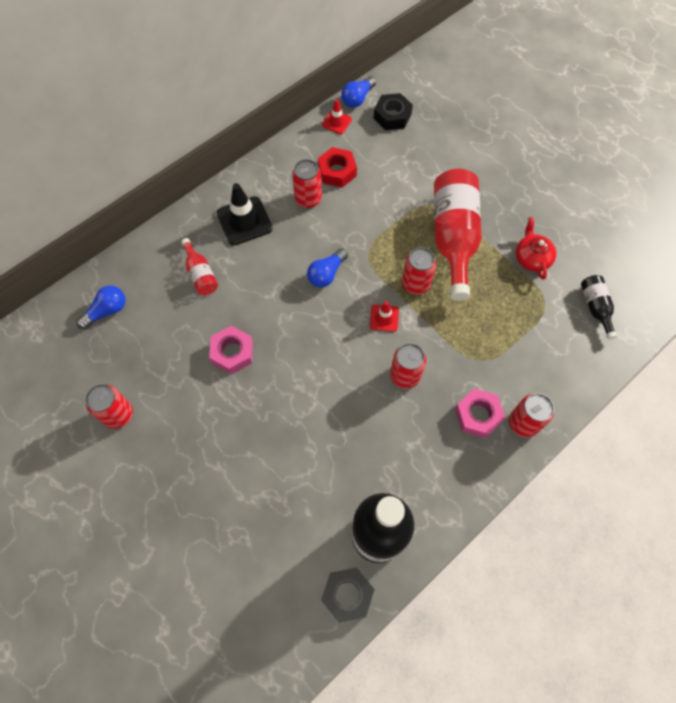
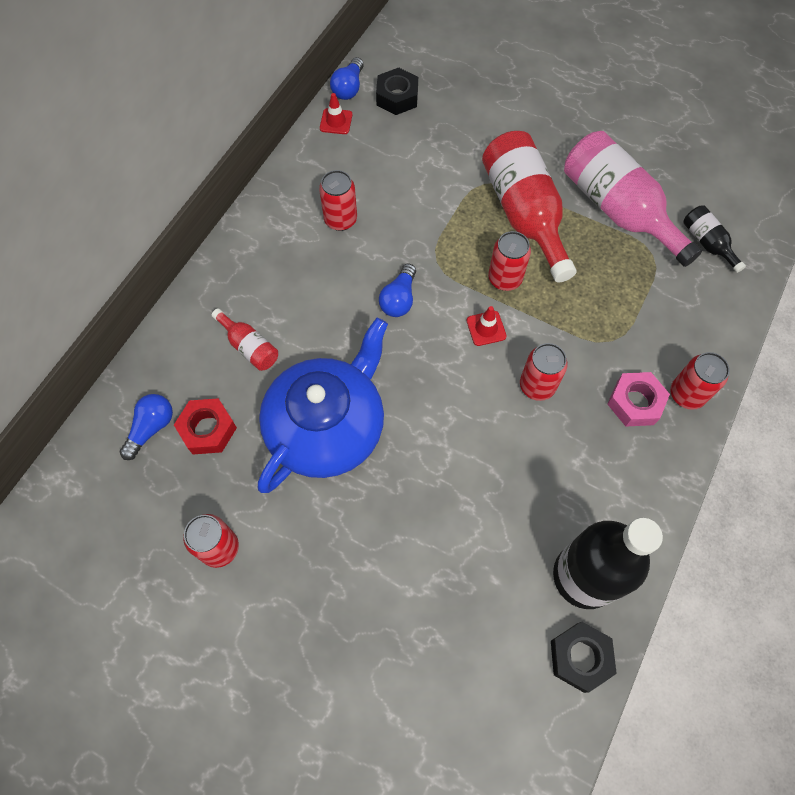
camera: 20 degrees left, 0 degrees up
(232, 353) = (327, 426): pink nut -> blue teapot
(244, 221) = (275, 268): black traffic cone -> none
(337, 171) = (360, 178): red nut -> red nut (208, 429)
(531, 258) = (618, 210): red teapot -> pink bottle

